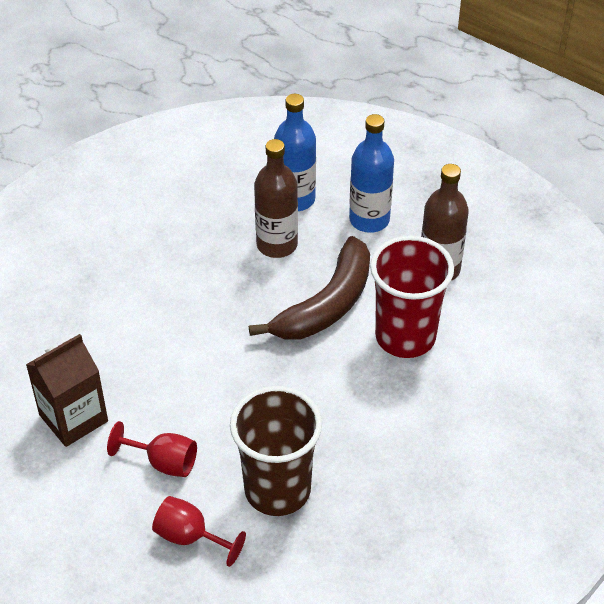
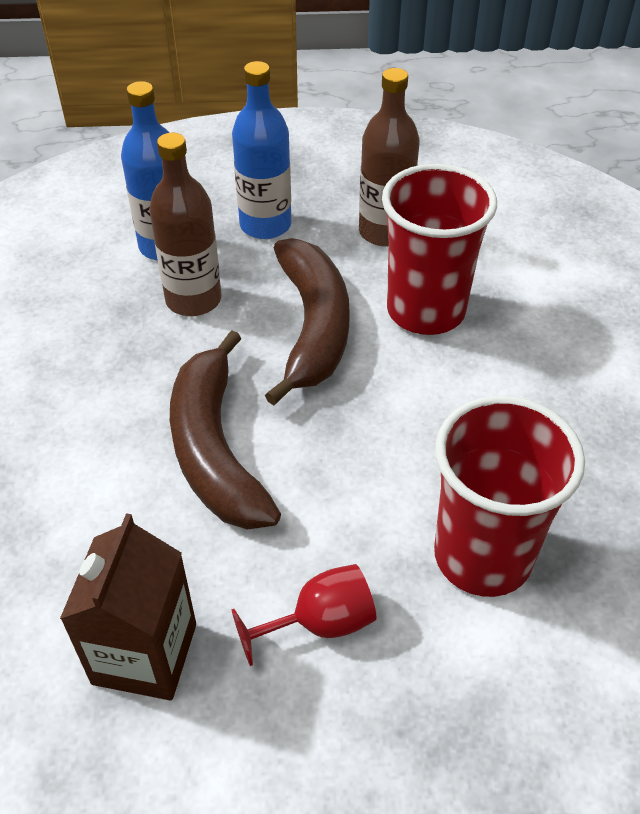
camera: 40 degrees left, 0 degrees up
(190, 537) = (452, 692): red goblet -> none
(201, 341) = (215, 449): none -> brown banana
(277, 490) = (482, 556): brown cup -> red cup

